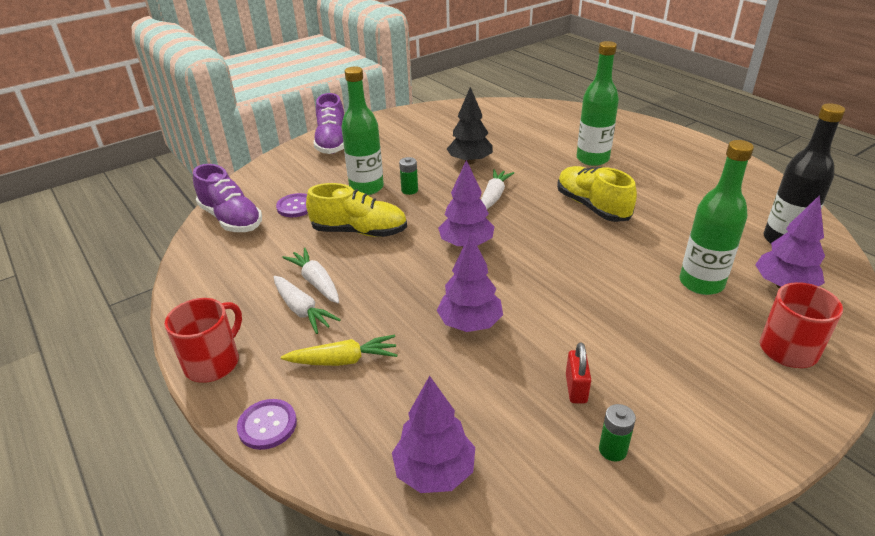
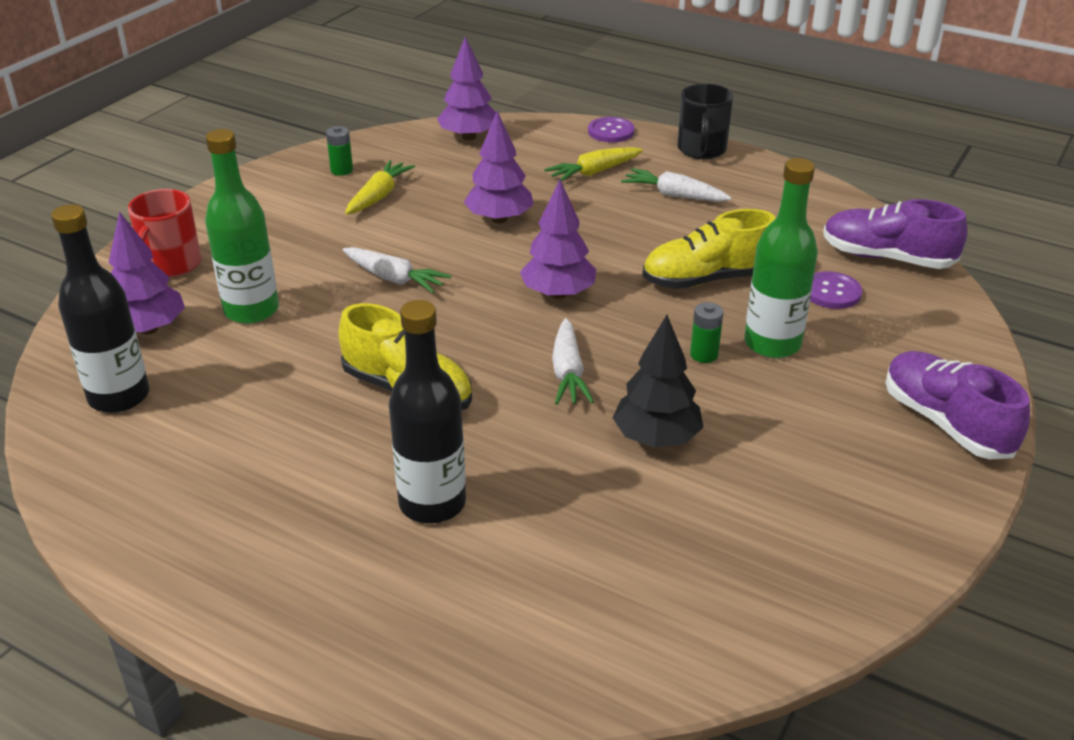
camera: 155 degrees right, 0 degrees up
(213, 363) = (701, 150): red mug -> black mug
(316, 282) = (691, 219): white carrot -> white carrot (394, 279)
(576, 388) = (379, 196): red padlock -> yellow carrot
(592, 159) = (432, 503): green bottle -> black bottle

